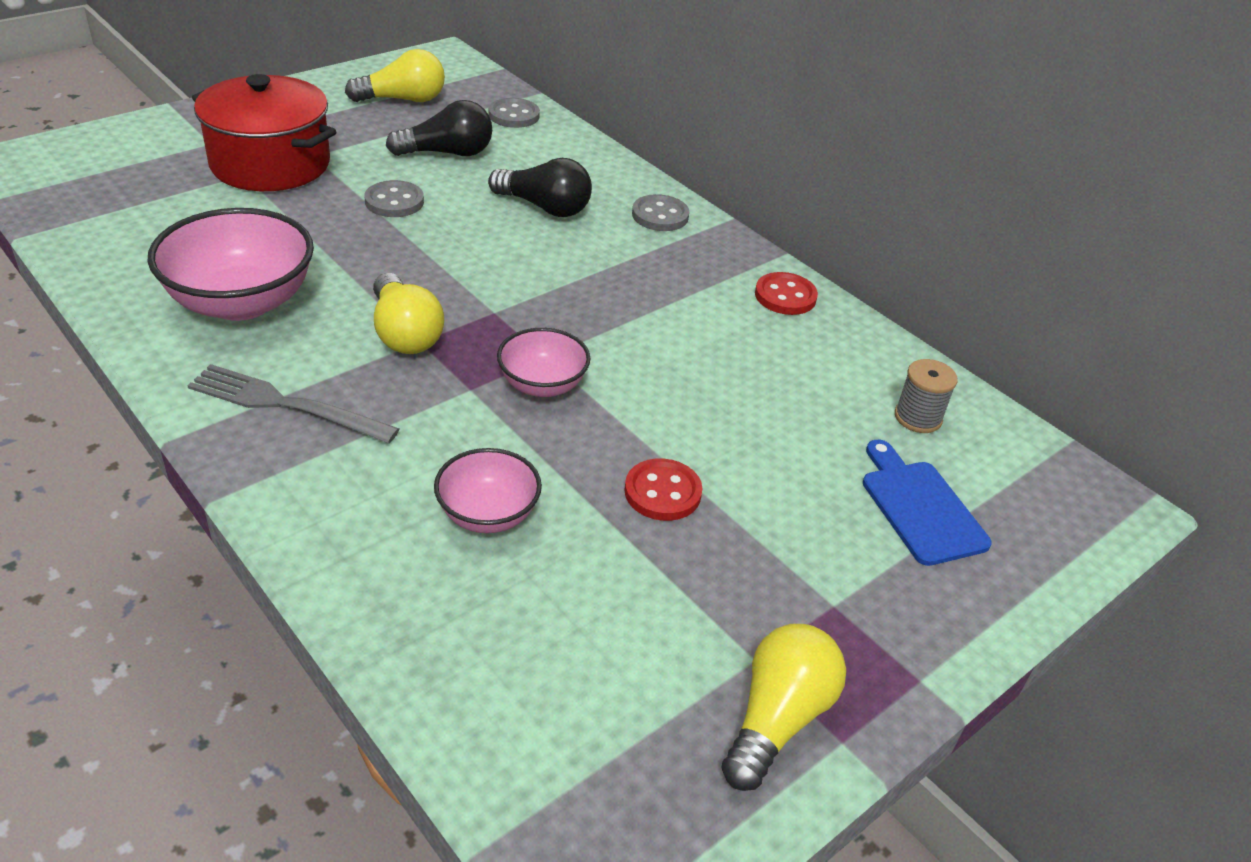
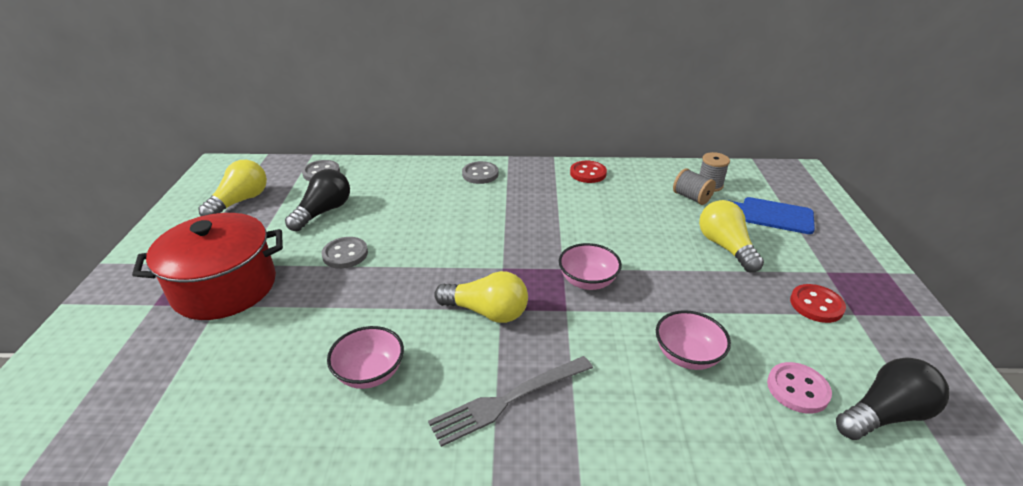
camera: 45 degrees left, 5 degrees down
(241, 302) = (370, 373): pink bowl -> pink bowl, size x0.57
(522, 633) = (797, 389): none -> pink button
(544, 207) = (425, 204): black light bulb -> black light bulb (885, 414)
(662, 492) = (711, 283): red button -> red button (816, 305)
(777, 718) = (899, 327): yellow light bulb -> yellow light bulb (725, 247)
(855, 410) = (691, 197): none -> grey spool

